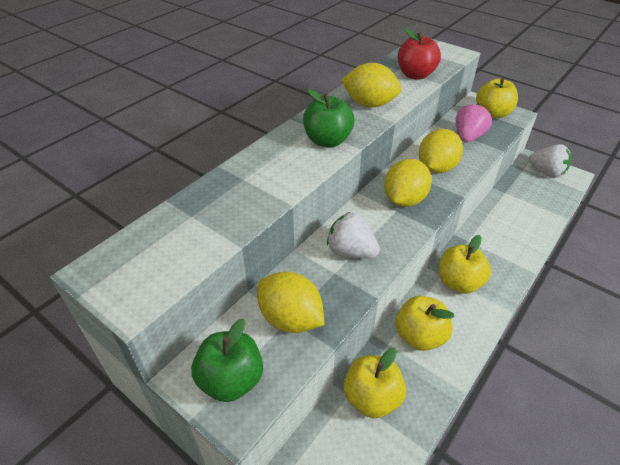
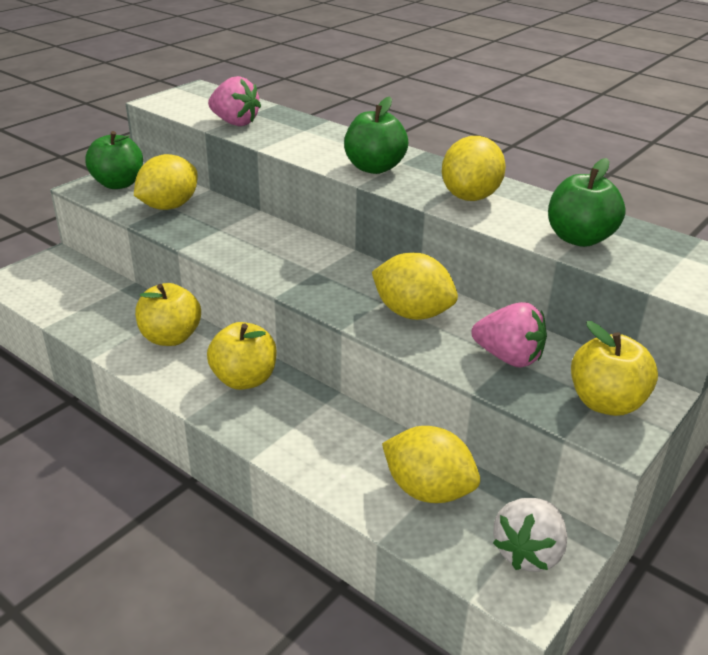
camera: 90 degrees right, 10 degrees down
(220, 226) = (235, 122): none -> pink strawberry
(351, 251) = (248, 238): white strawberry -> none
(372, 398) = (110, 301): yellow apple -> none
(404, 200) = (337, 279): yellow lemon -> yellow lemon (428, 490)
(415, 75) = (579, 238): red apple -> green apple

